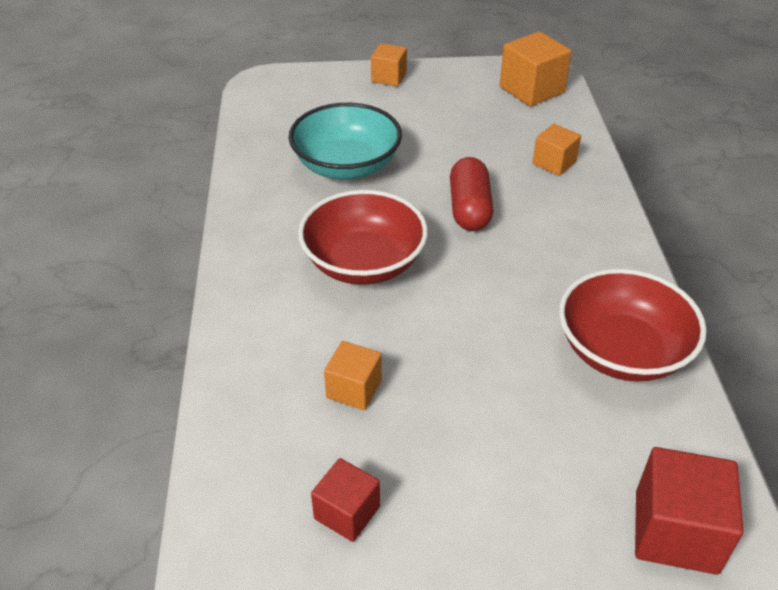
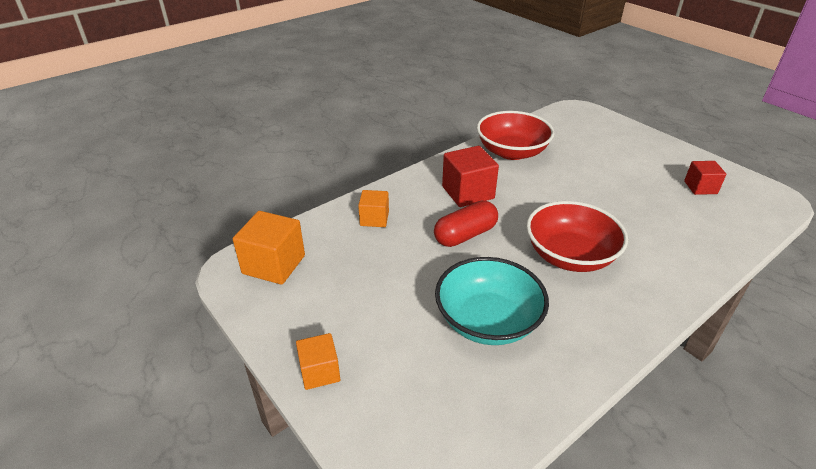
camera: 125 degrees left, 5 degrees down
(354, 389) = (650, 214): orange cube -> none
(675, 531) = (582, 121): red cube -> red cube (468, 192)

